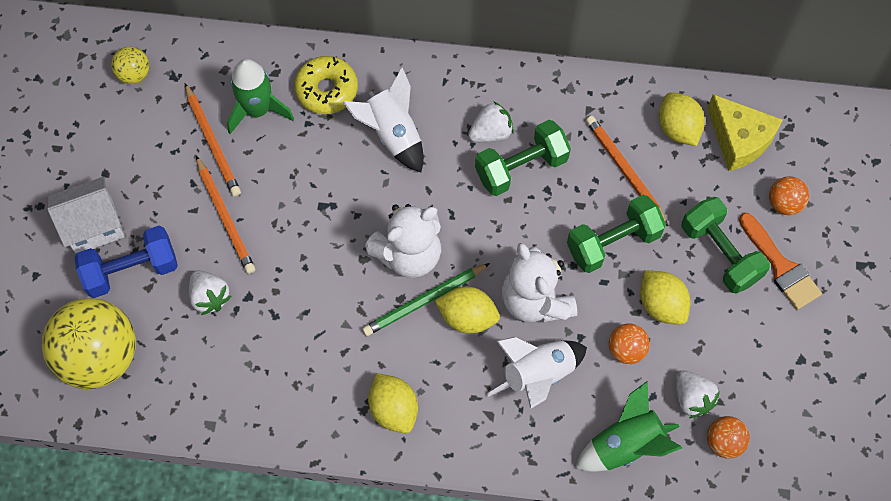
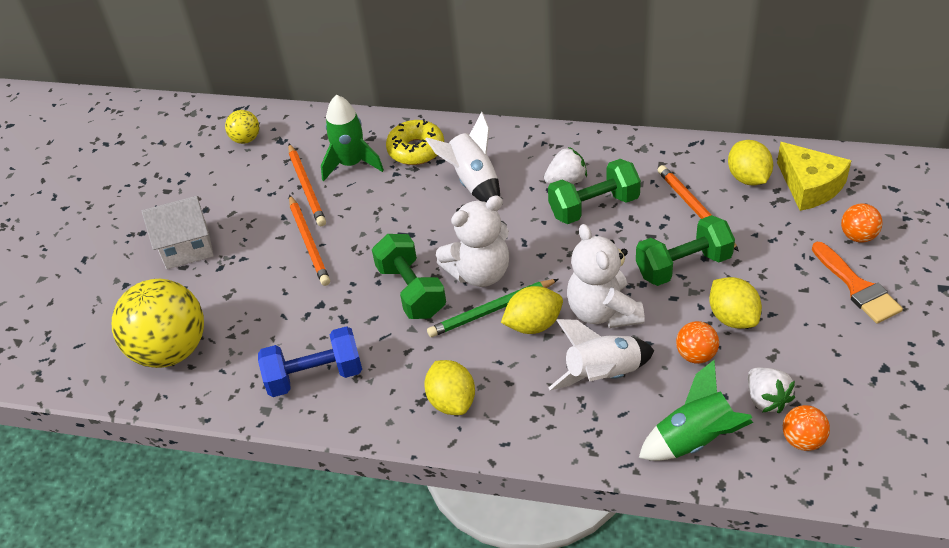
camera: 10 degrees right, 20 degrees down
(131, 270) = (214, 282): blue dumbbell -> blue dumbbell (314, 376)
(210, 297) = (284, 304): white strawberry -> none
(467, 317) = (533, 324): yellow lemon -> yellow lemon turned 45 degrees counterclockwise
(720, 253) = (793, 276): green dumbbell -> green dumbbell (411, 291)

